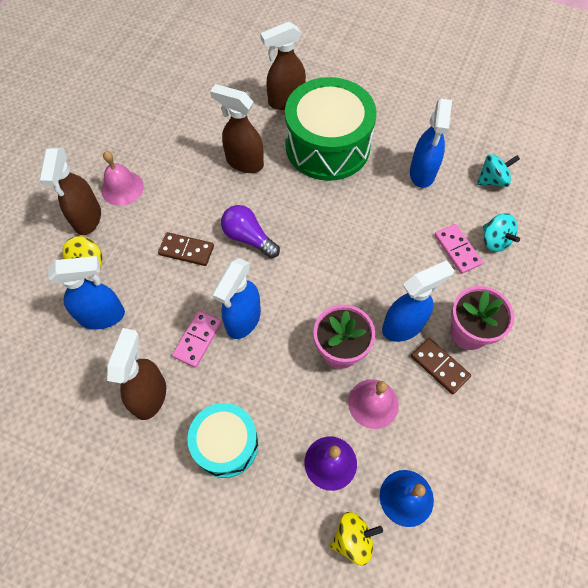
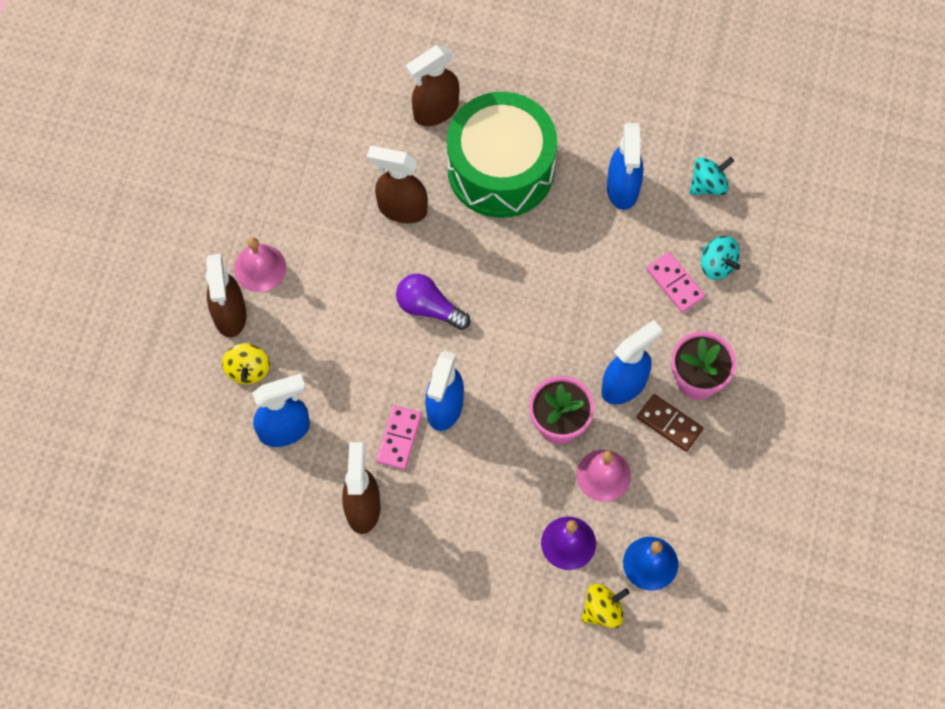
camera: 10 degrees left, 5 degrees up
(186, 250) = (359, 335): brown domino -> none
(226, 444) = (456, 543): turquoise drum -> none

